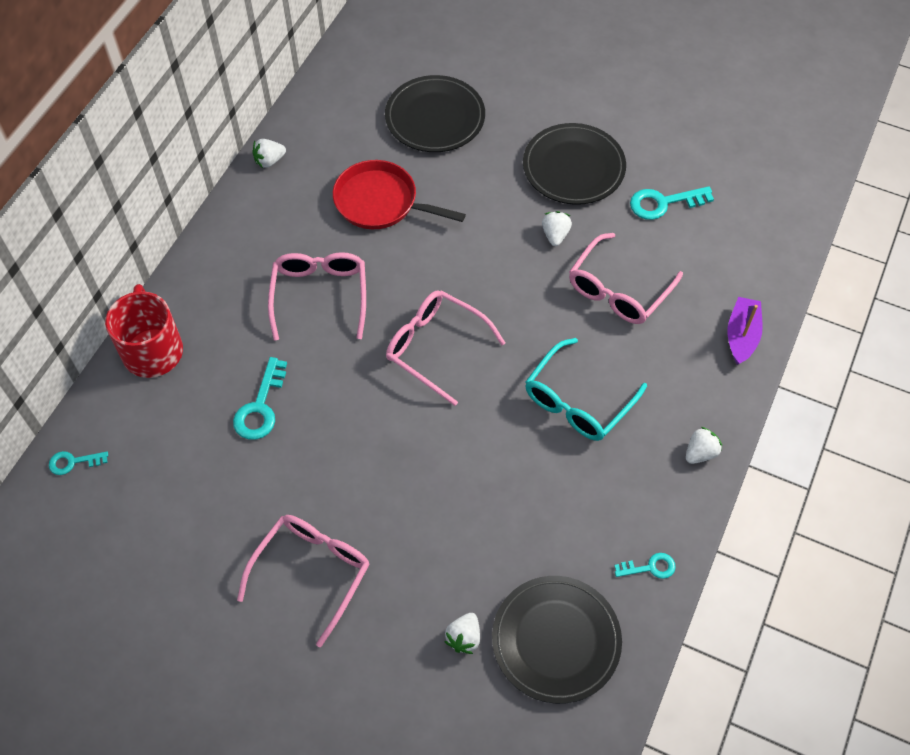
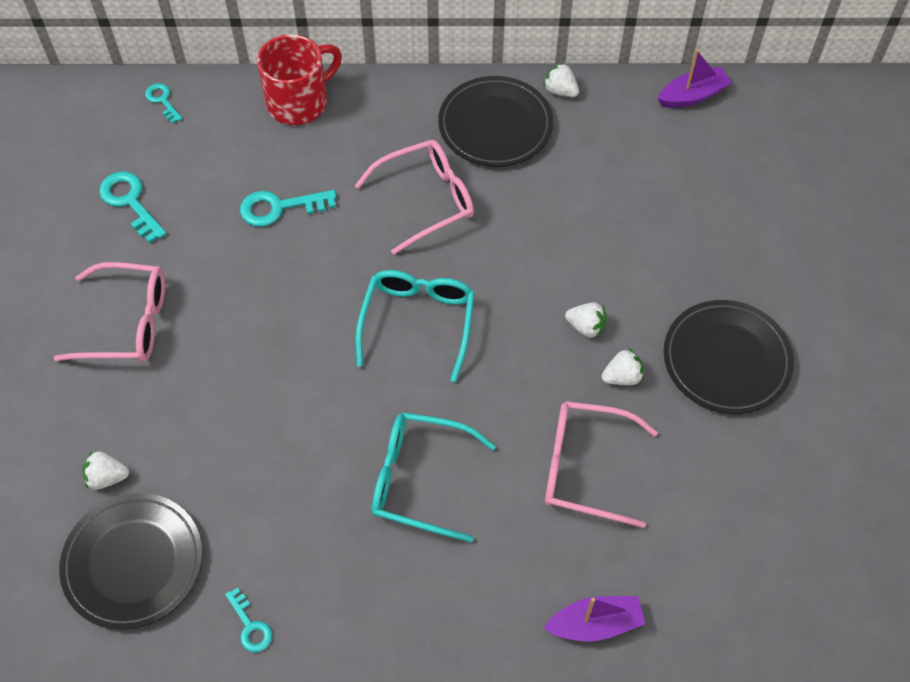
camera: 65 degrees right, 0 degrees up
(330, 81) = (692, 95): none -> purple boat
(381, 202) = (567, 202): red pan -> none
(435, 118) = (707, 203): black plate -> black plate (495, 126)
(435, 347) = (418, 322): pink glasses -> turquoise glasses
(663, 203) = (735, 472): turquoise key -> turquoise key (130, 202)
(700, 453) = (414, 630): white strawberry -> white strawberry (586, 327)

